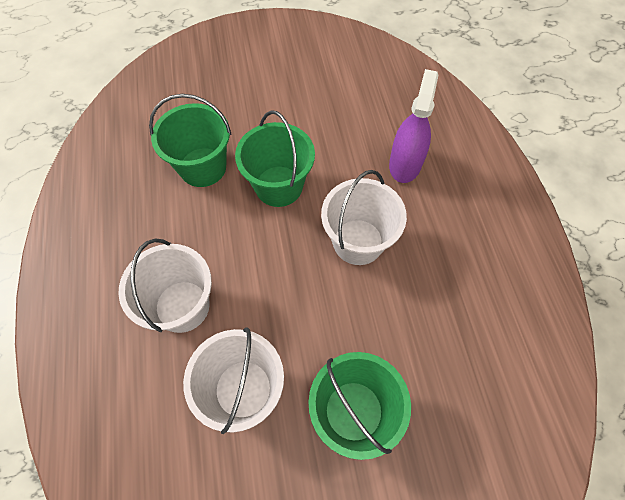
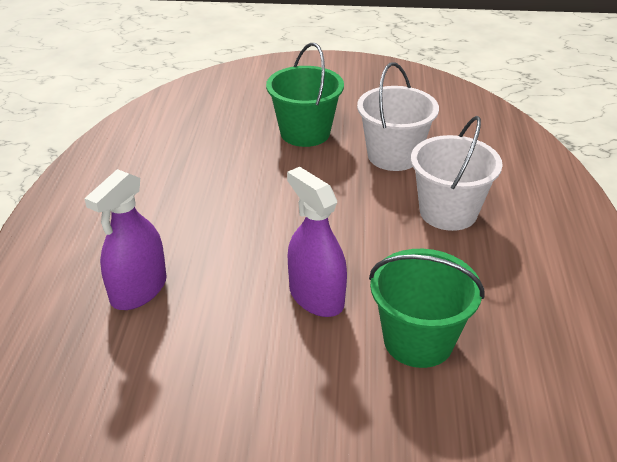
camera: 165 degrees left, 25 degrees down
(279, 186) = (316, 297): green bucket -> purple spray bottle
(358, 242) = (244, 228): white bucket -> none

